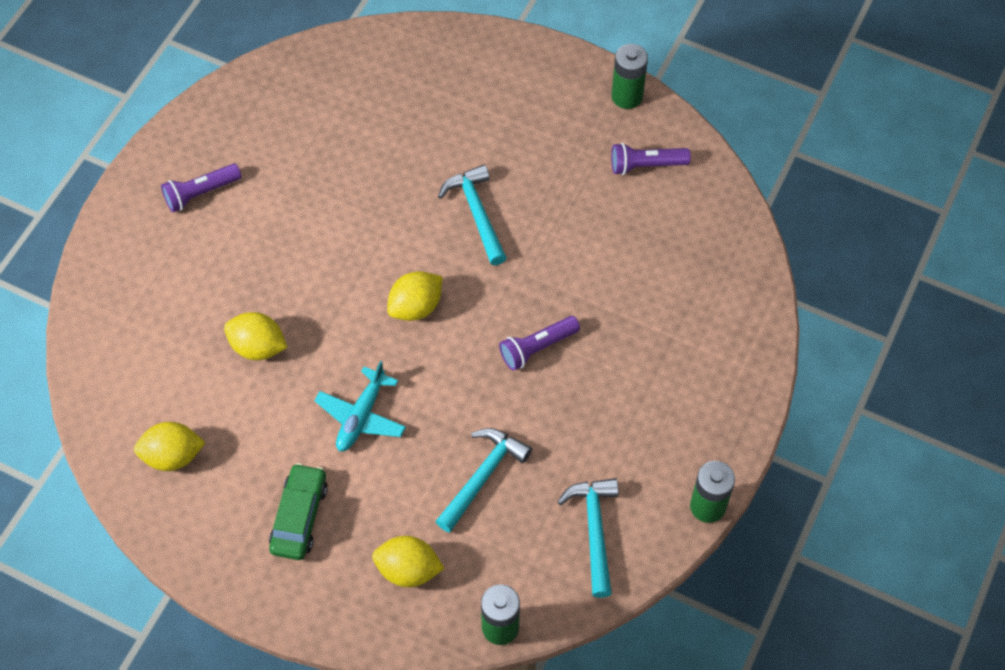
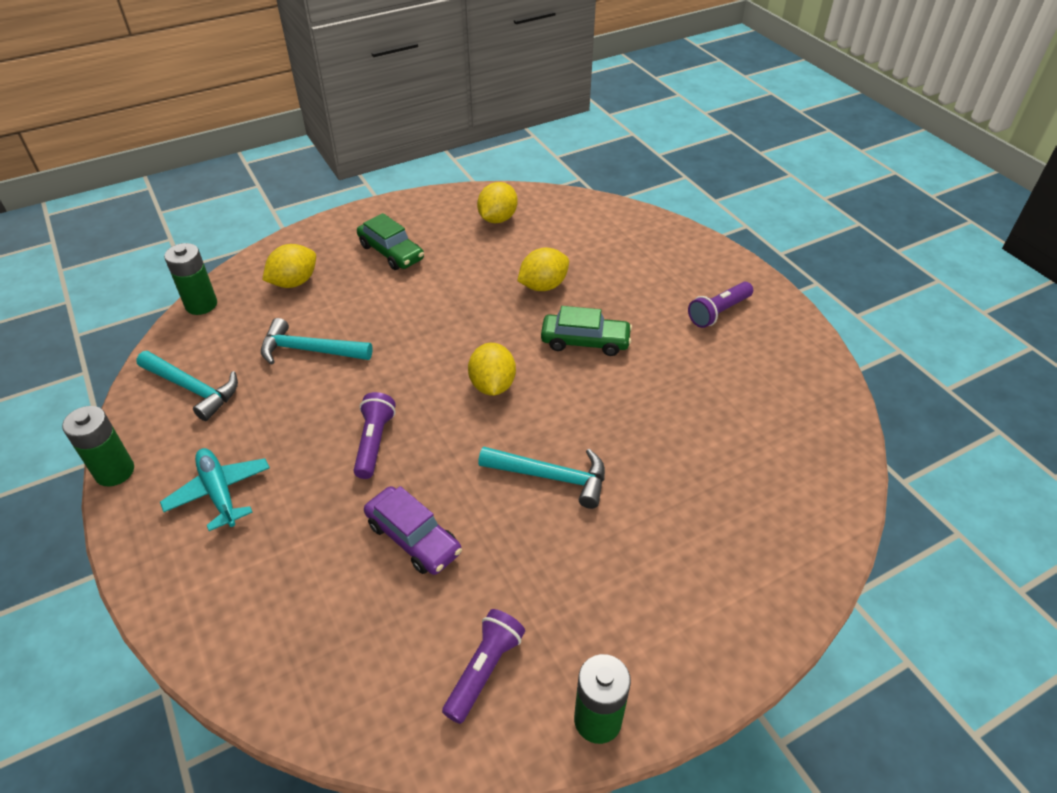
camera: 125 degrees right, 15 degrees down
(201, 193) = (718, 312): purple flashlight -> purple flashlight turned 135 degrees counterclockwise
(312, 271) = (585, 341): none -> green car
(361, 416) = (430, 311): turquoise plane -> turquoise plane (219, 492)
(482, 476) = (309, 350): turquoise hammer -> turquoise hammer turned 120 degrees clockwise
(594, 262) = (413, 538): none -> purple car

